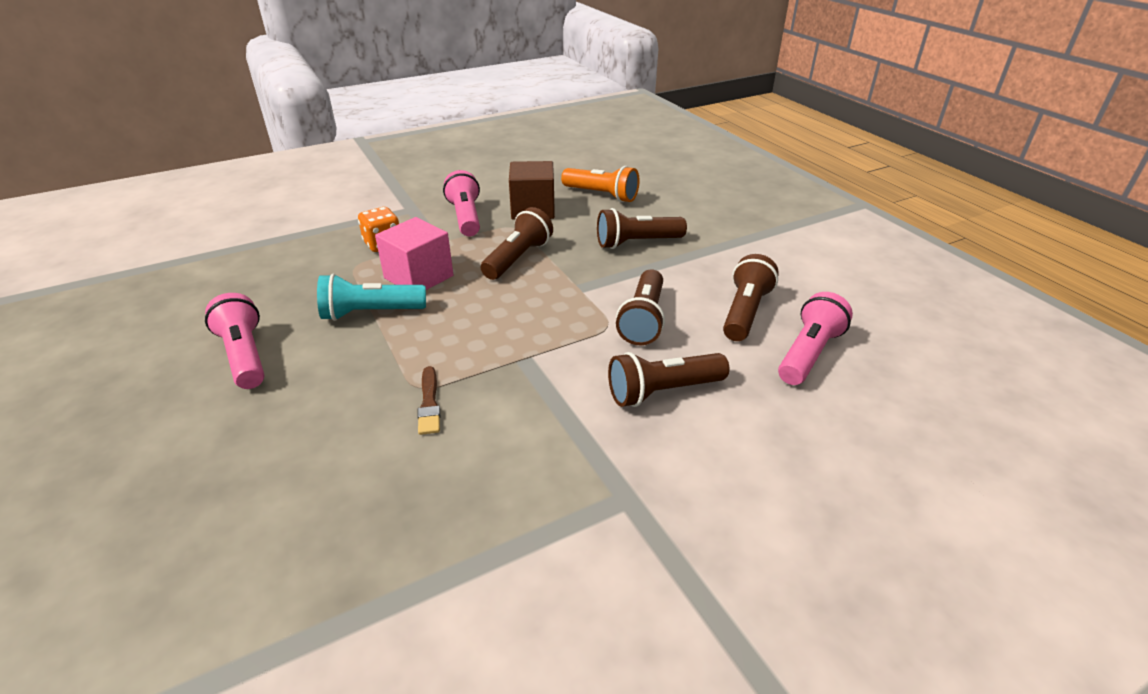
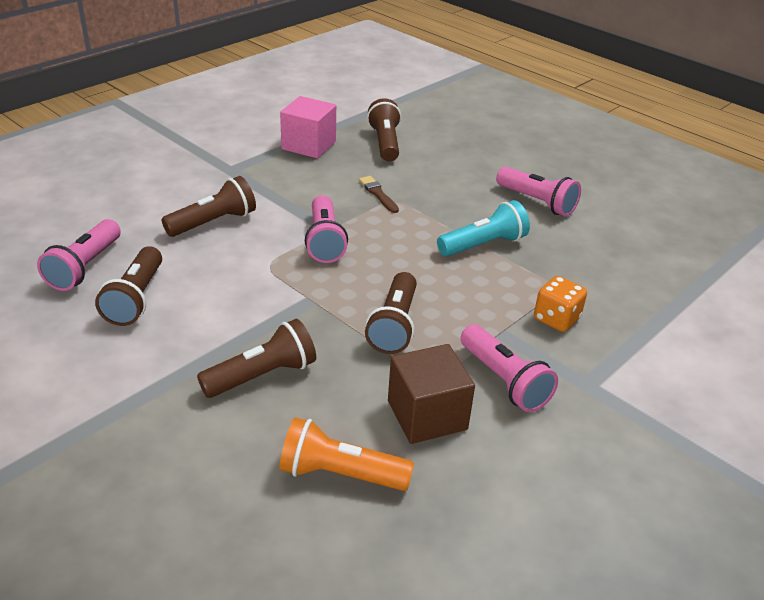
camera: 160 degrees right, 0 degrees up
(418, 277) = (477, 285): pink cube -> pink cube (309, 145)
(537, 344) = (324, 241): none -> pink flashlight
(643, 320) = (237, 275): brown flashlight -> brown flashlight (385, 143)

